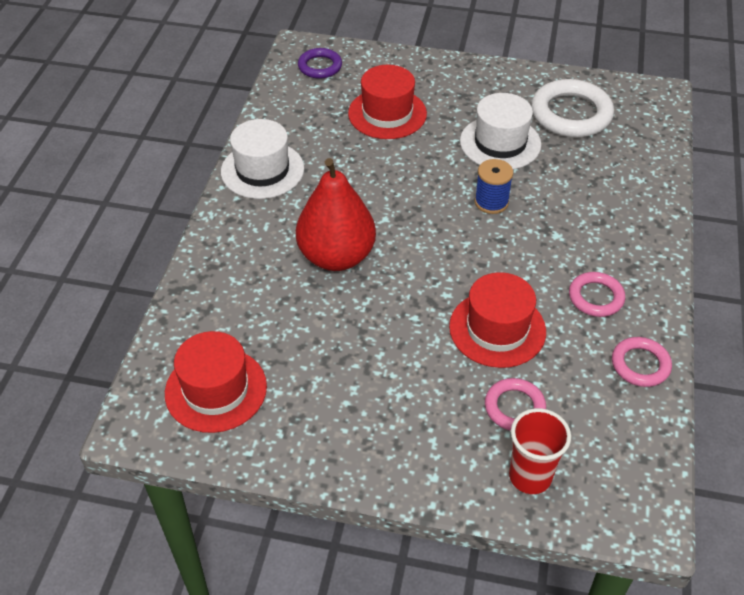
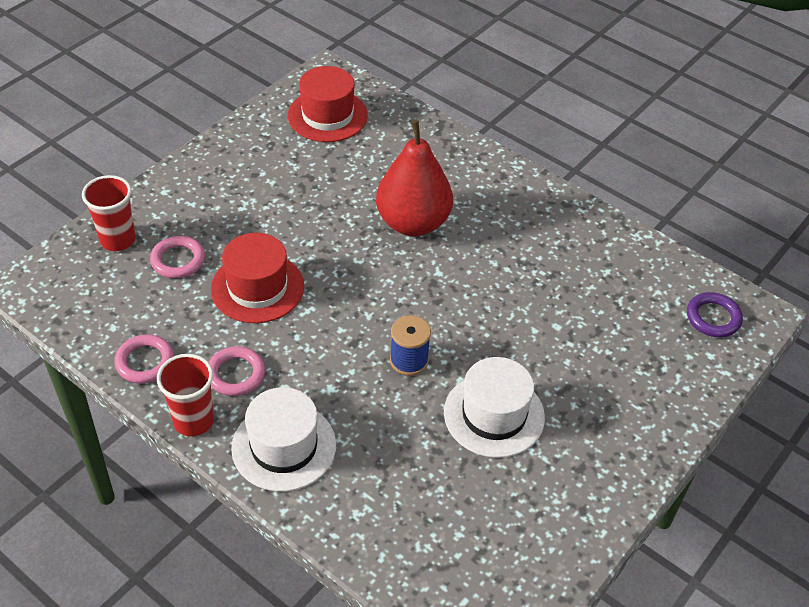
camera: 115 degrees right, 0 degrees up
(262, 170) = (557, 215): white hat -> white hat (284, 446)
(387, 113) = (597, 340): red hat -> none
(571, 114) = (507, 513): white ring -> none
(660, 301) = (193, 421): none -> red cup

